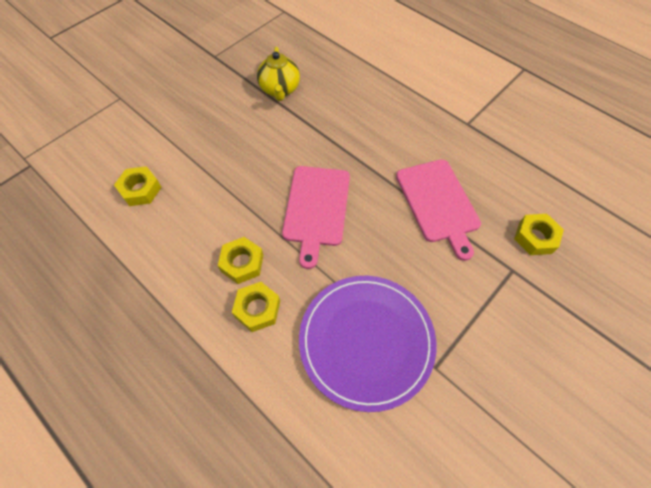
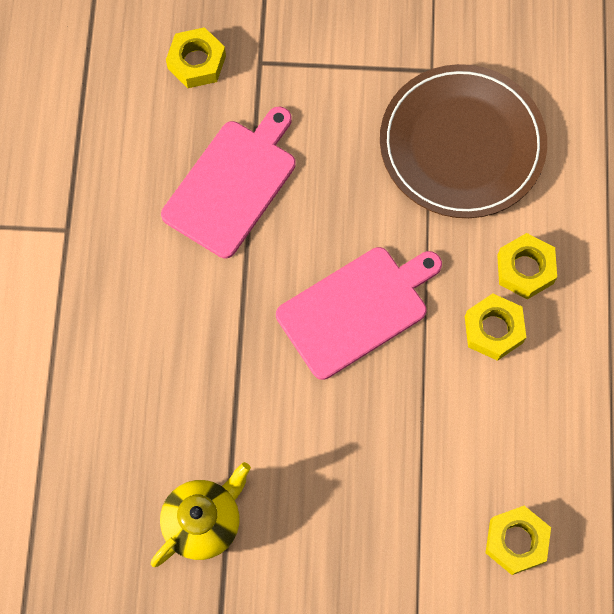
camera: 130 degrees left, 10 degrees up
(366, 341) = (462, 144): purple plate -> brown plate

